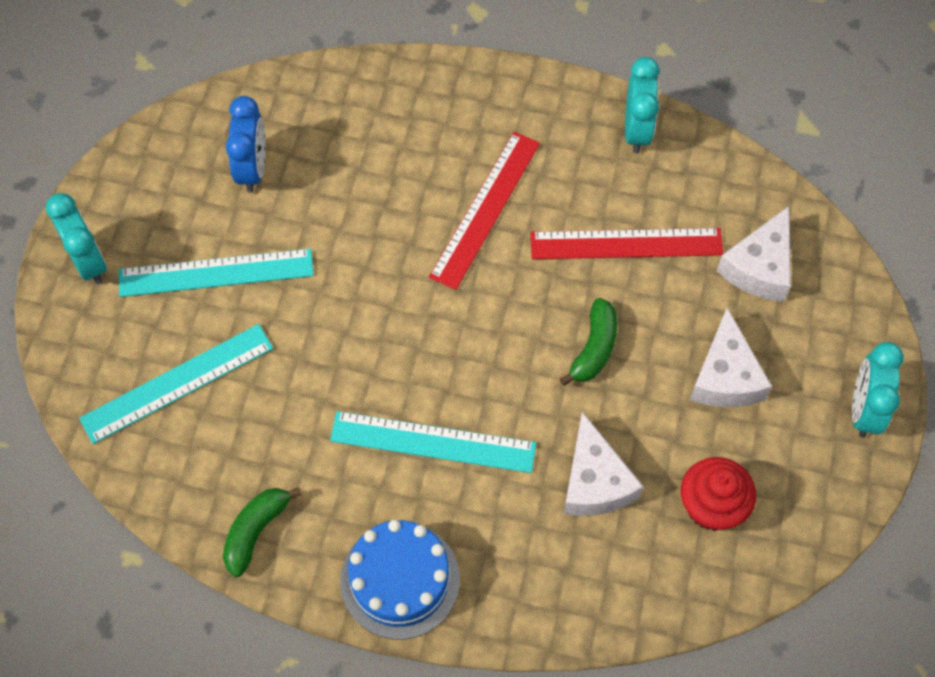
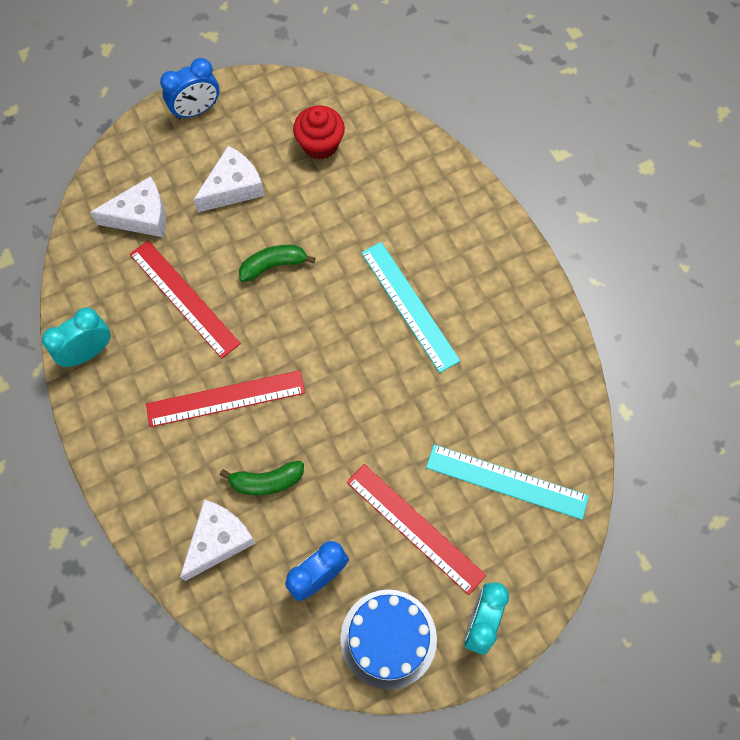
camera: 130 degrees left, 5 degrees up
(216, 273) = (415, 528): turquoise ruler -> red ruler
(256, 531) = (547, 355): green banana -> green banana (266, 481)
(400, 580) = (502, 261): blue cake -> blue cake (388, 638)
(594, 481) = (357, 208): white cheese -> white cheese (218, 540)
(863, 409) = (196, 110): turquoise clock -> blue clock

